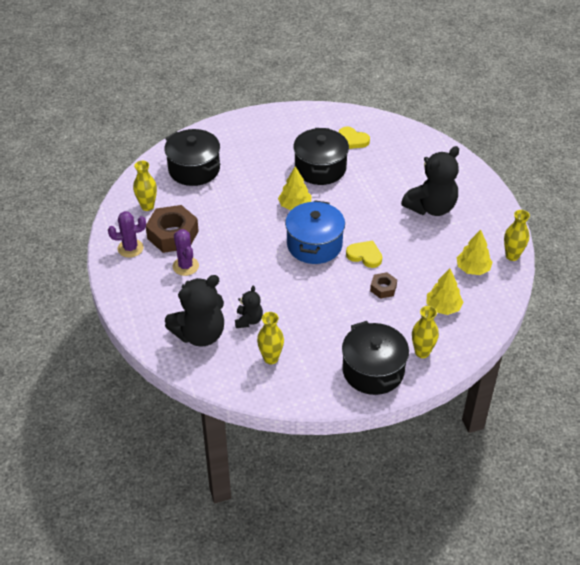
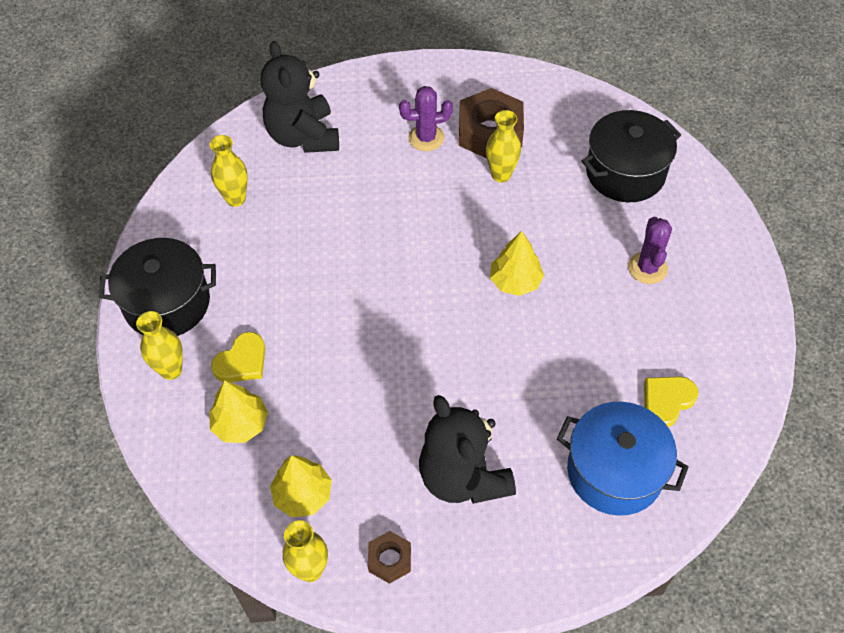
camera: 105 degrees right, 10 degrees up
(130, 248) = (476, 88): purple cactus -> purple cactus (647, 268)
(147, 206) = (554, 113): yellow vase -> yellow vase (501, 175)
(248, 320) = (307, 187): black teddy bear -> none
(314, 245) = (423, 288): blue pot -> blue pot (614, 471)
(320, 168) = (598, 334): black pot -> none
(365, 255) = (381, 348): yellow heart -> yellow heart (242, 361)
(383, 288) = (307, 354): brown nut -> brown nut (390, 559)

